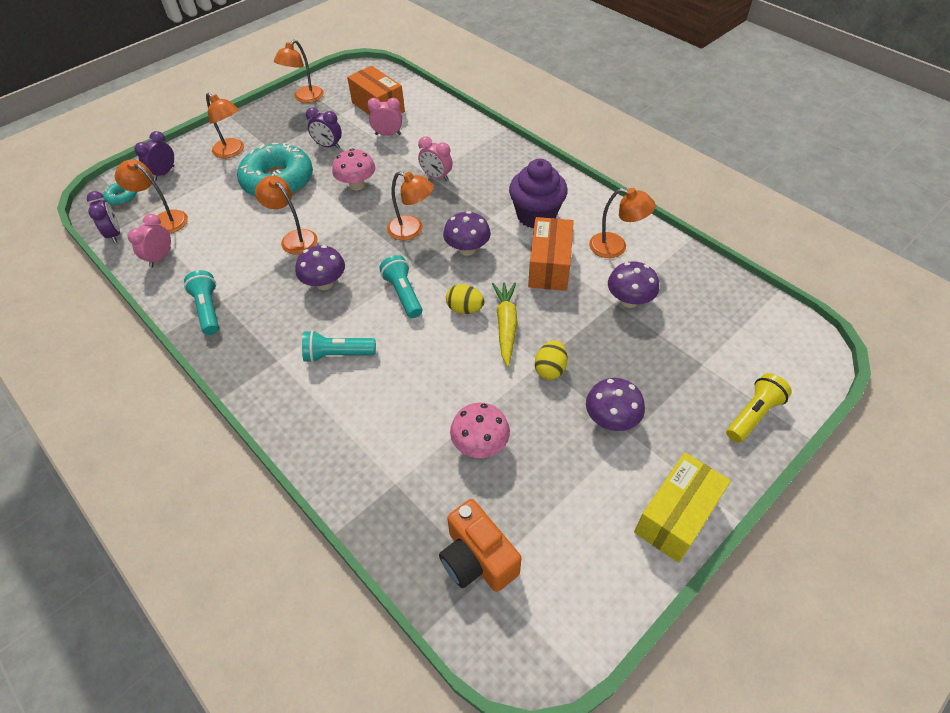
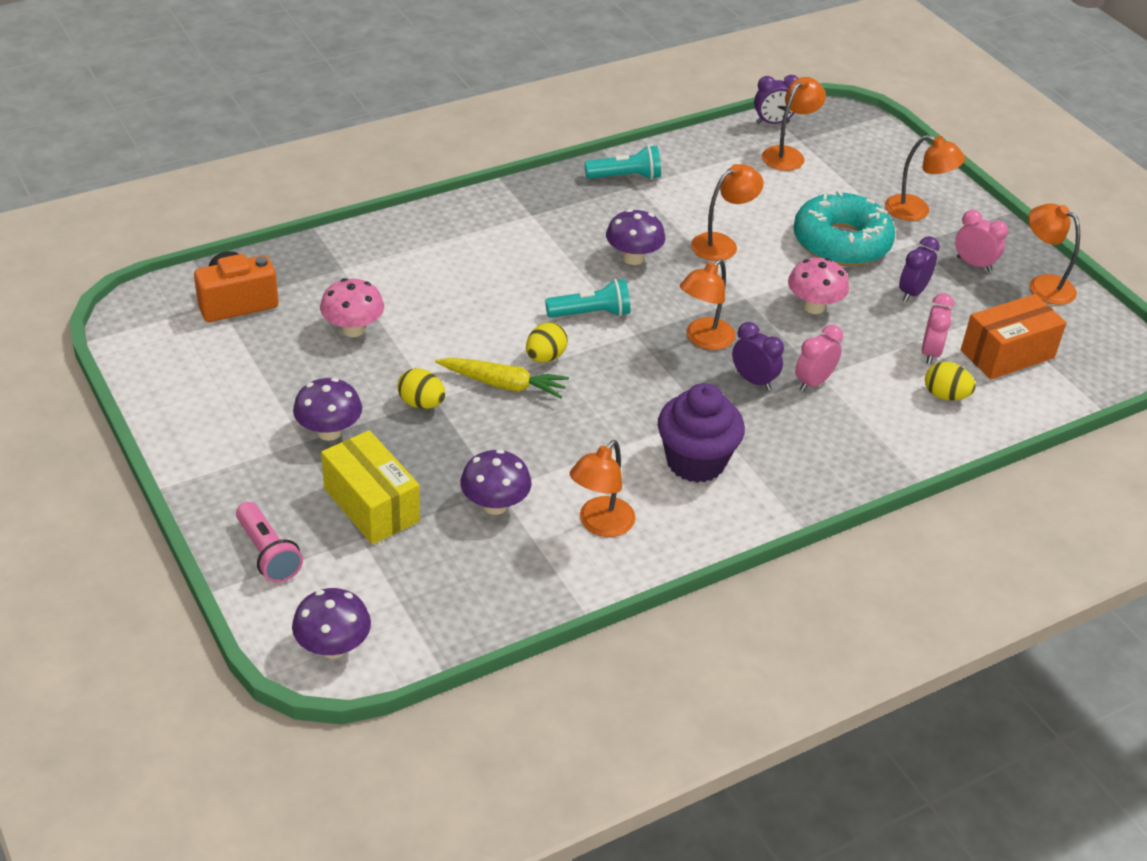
camera: 100 degrees right, 10 degrees down
(122, 197) = (839, 128): turquoise donut -> none
(160, 258) = (721, 150): pink clock -> pink clock (973, 264)
(164, 173) = (881, 158): purple clock -> purple clock (753, 380)
(232, 151) = (916, 211): orange lamp -> orange lamp turned 120 degrees counterclockwise
(338, 354) = (520, 254): turquoise flashlight -> none
(426, 126) = (945, 395): none -> yellow egg
(467, 249) = (649, 381): purple mushroom -> purple mushroom (333, 647)
(549, 266) = (588, 448): orange box -> none
(676, 516) = (192, 442): yellow box -> yellow box (371, 505)
(753, 415) = (268, 553): yellow flashlight -> pink flashlight

